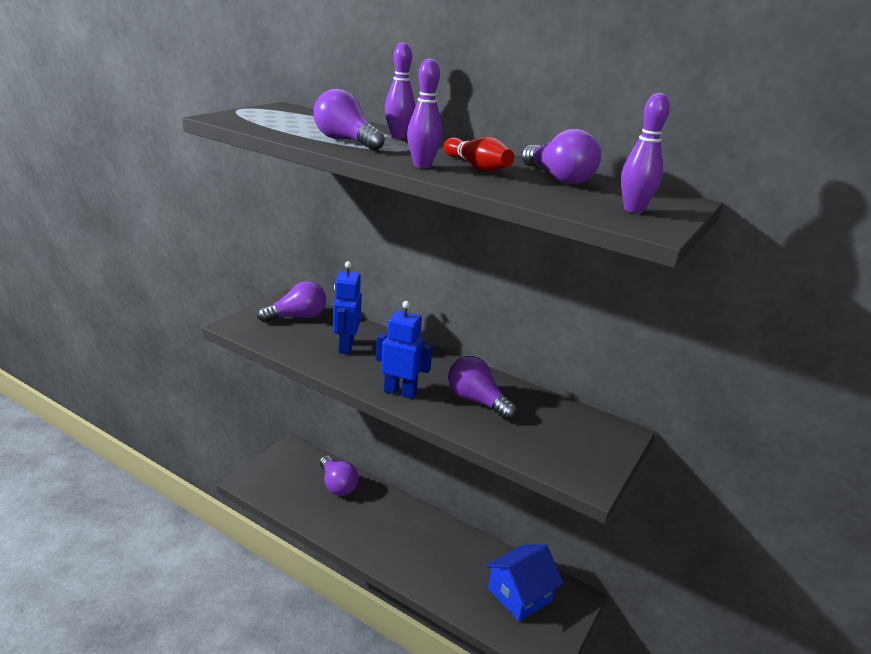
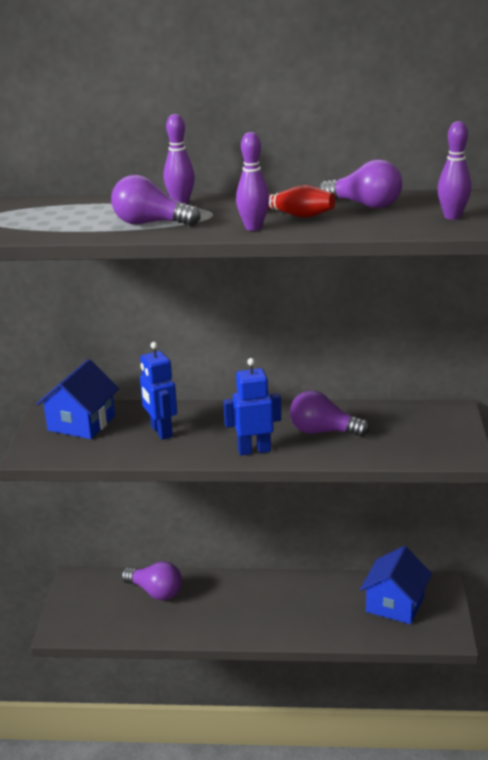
camera: 25 degrees left, 0 degrees up
(297, 317) = (81, 423): purple light bulb -> blue house

